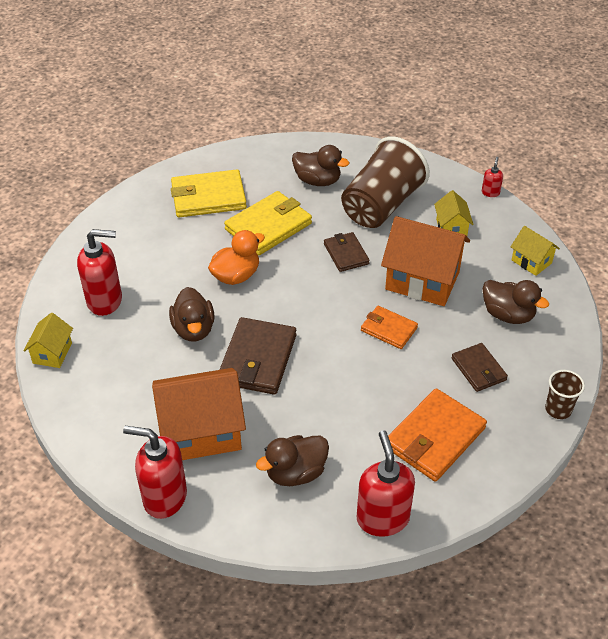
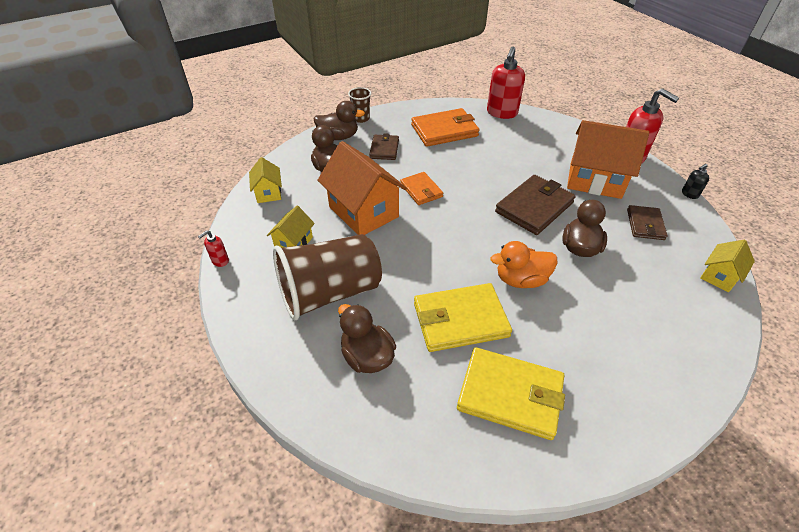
camera: 150 degrees left, 0 degrees up
(80, 459) = (689, 194): none -> black soap dispenser
(105, 301) = (664, 307): red soap dispenser -> none
(295, 473) = (540, 143): brown duck -> brown duck (339, 137)
(346, 254) = (405, 258): brown wallet -> brown wallet (645, 224)

